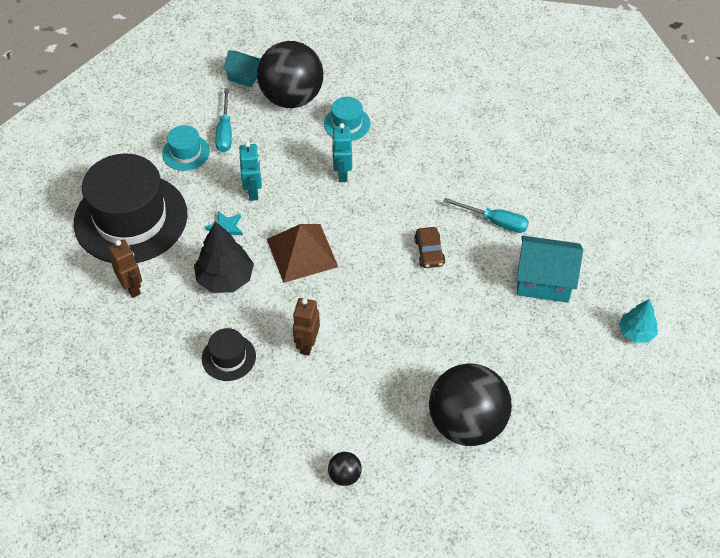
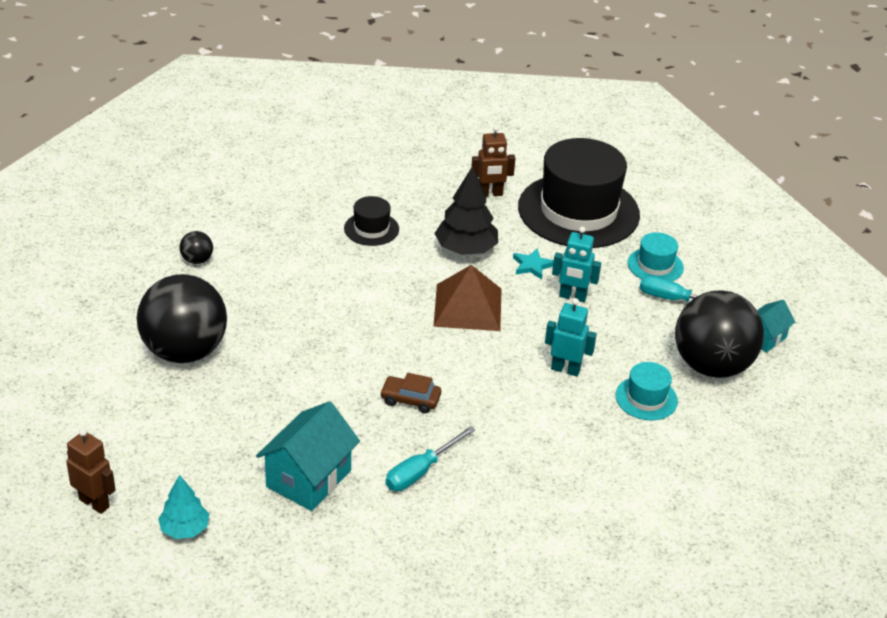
camera: 110 degrees right, 15 degrees down
(307, 344) = (351, 278): brown robot -> brown robot (94, 503)

